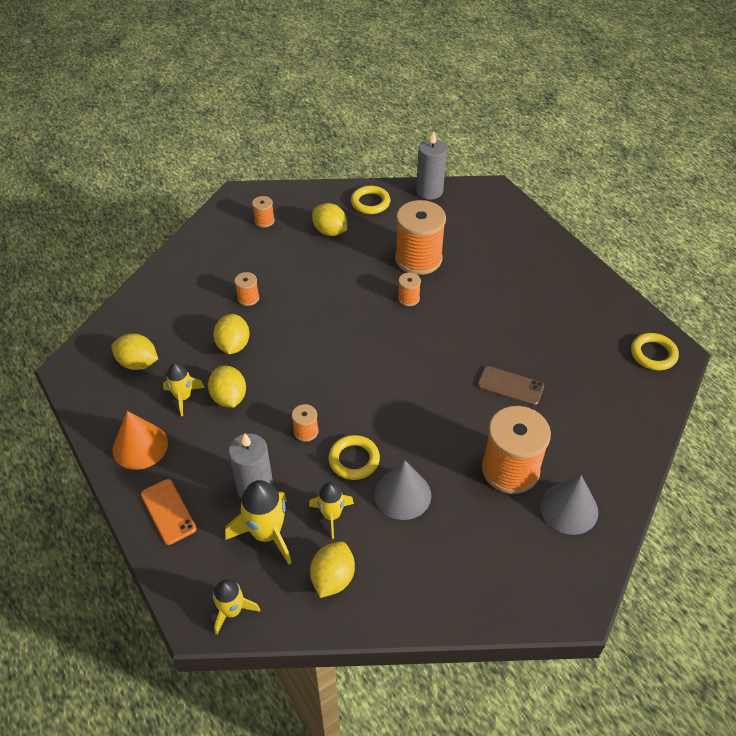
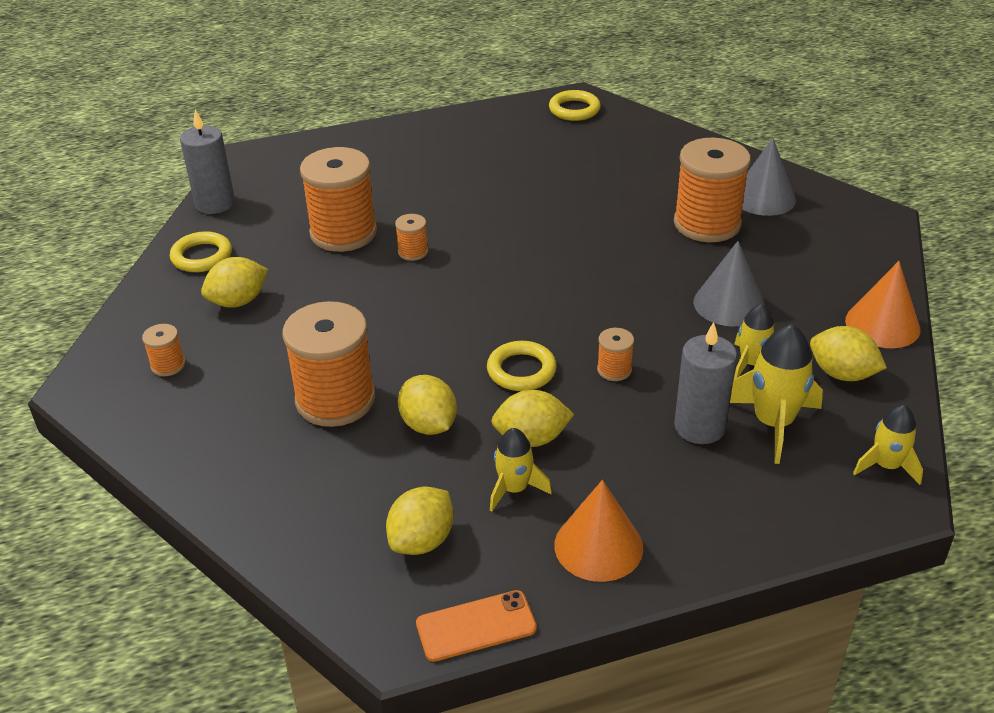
camera: 75 degrees left, 10 degrees down
(168, 511) = (726, 519): orange phone -> orange phone (476, 626)
(233, 345) = (428, 425): yellow lemon -> yellow lemon turned 45 degrees clockwise
(248, 298) = (335, 400): orange spool -> orange spool, size x2.25
(354, 460) = (670, 334): yellow ring -> yellow ring (521, 370)
(405, 608) = (882, 324): none -> orange cone
(510, 386) = (588, 202): brown phone -> none

